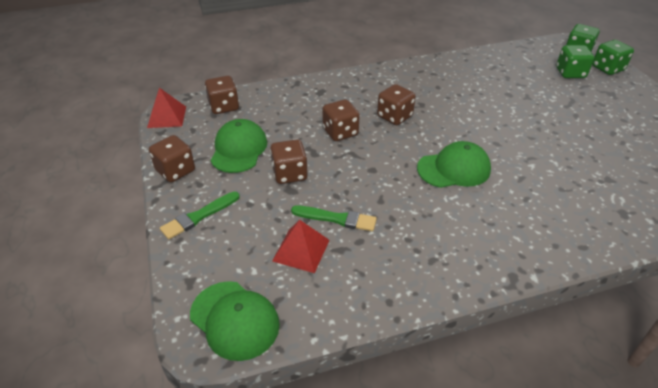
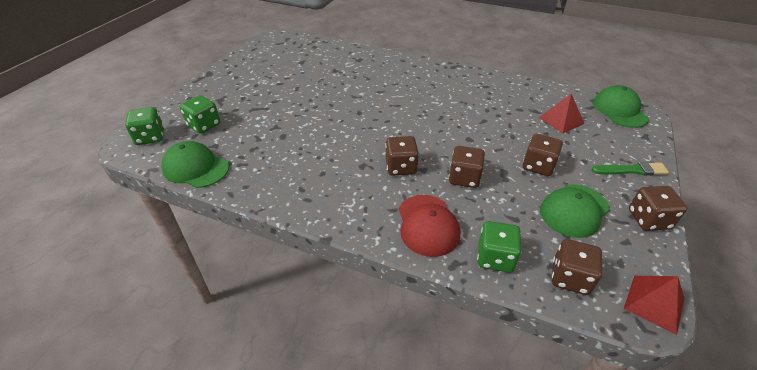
camera: 140 degrees left, 0 degrees up
(332, 92) = (427, 225): none -> red cap
(337, 219) = (524, 124): green brush -> none
(454, 169) = (412, 113): green cap -> green cap (196, 168)
(607, 68) = (173, 113): green dice -> green dice (495, 258)

